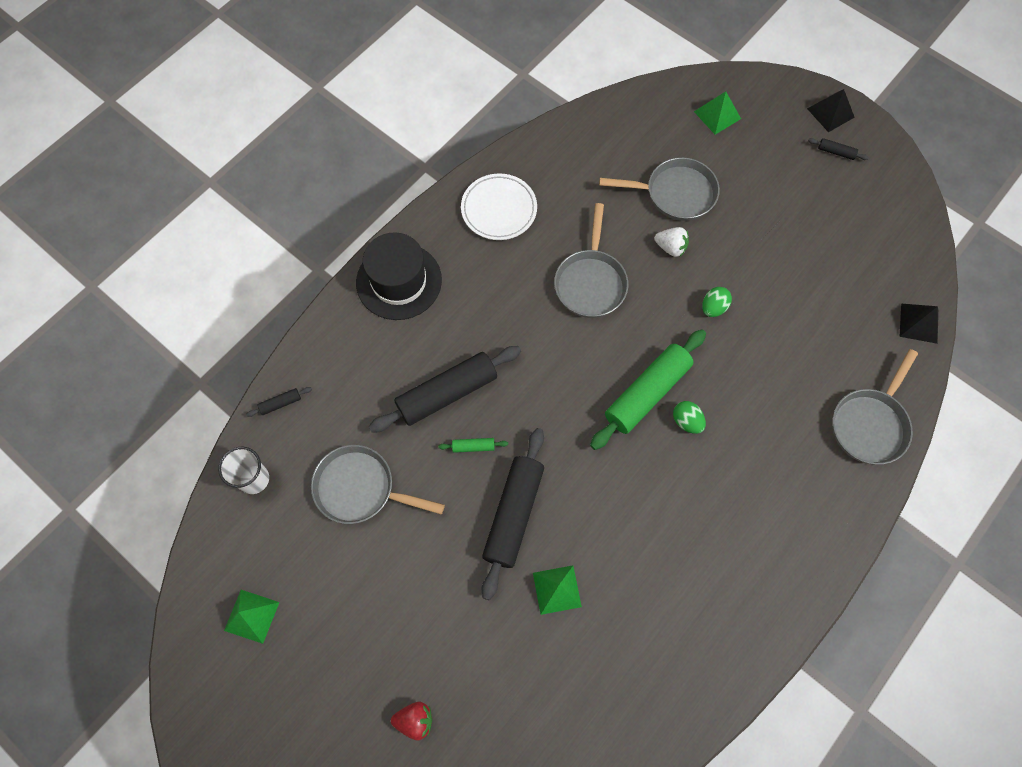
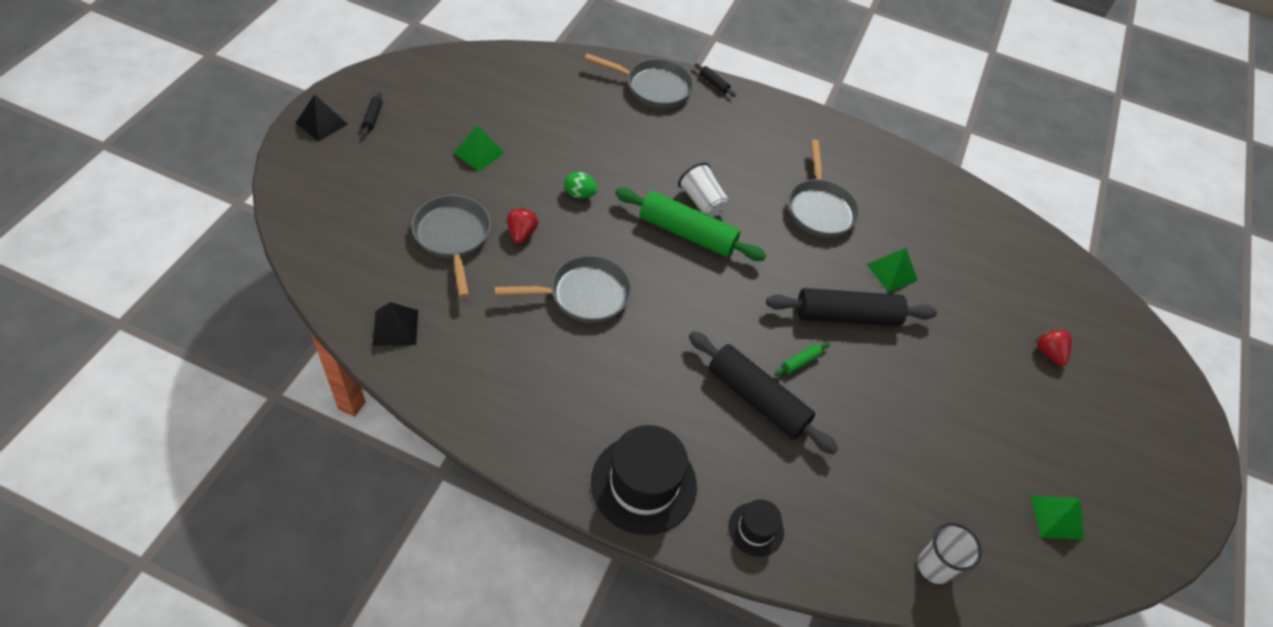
camera: 115 degrees left, 15 degrees down
(280, 403) = (841, 569): black rolling pin -> black rolling pin (713, 83)
(334, 350) = (756, 529): none -> black hat
(360, 488) = (890, 454): grey pan -> grey pan (820, 209)
(473, 447) = (801, 362): green rolling pin -> green rolling pin turned 75 degrees clockwise
(499, 209) = (515, 399): white plate -> none
(670, 247) = (521, 233): white strawberry -> red strawberry
(686, 421) = (702, 202): green egg -> white cup
(717, 115) = (338, 212): green pyramid -> green pyramid (479, 153)
(919, 323) = (549, 61): black pyramid -> black pyramid (395, 327)

